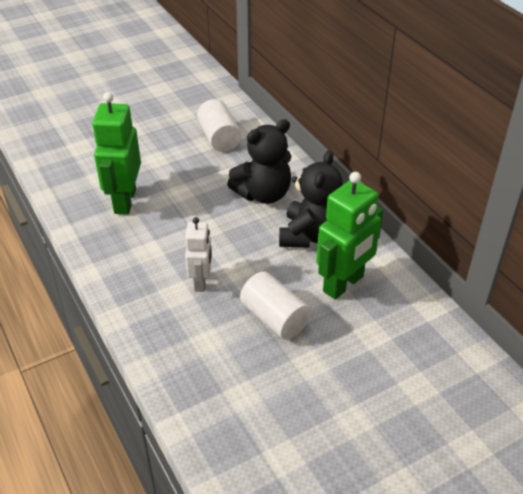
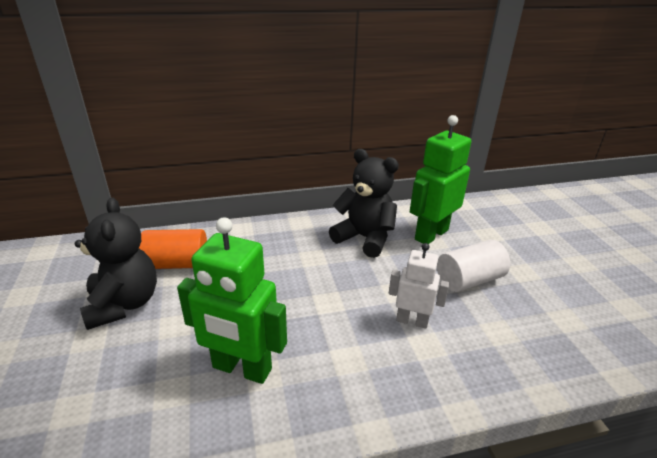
camera: 75 degrees left, 10 degrees down
(219, 138) = (177, 264): white cylinder -> orange cylinder
(263, 194) = (293, 252): black teddy bear -> black teddy bear (124, 304)
(343, 284) = (431, 234): green robot -> green robot turned 105 degrees counterclockwise

